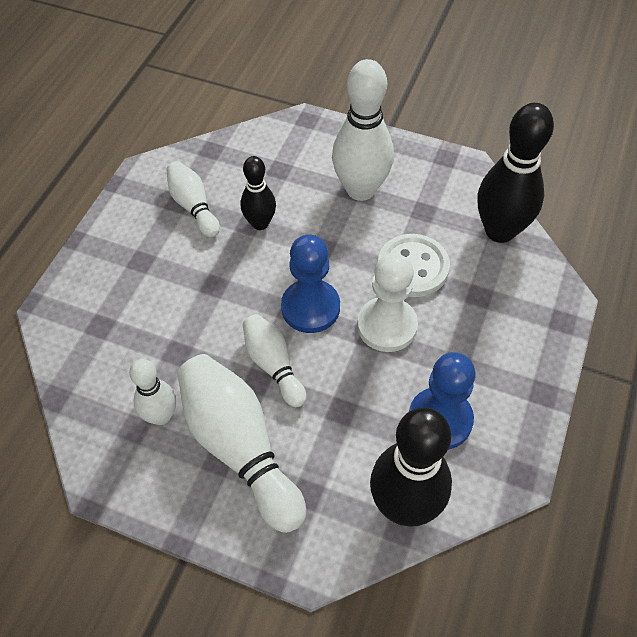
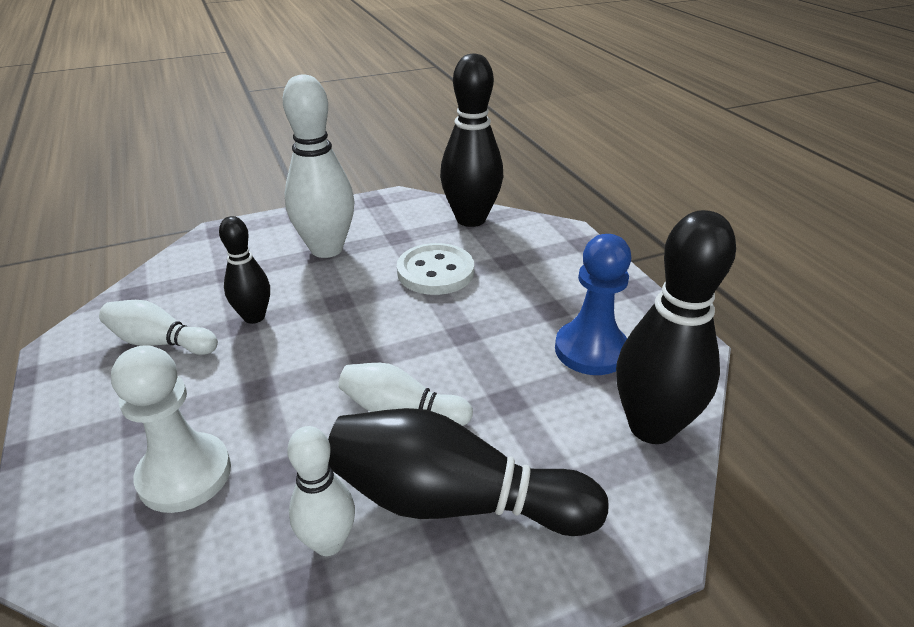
camera: 45 degrees left, 20 degrees down
(240, 447) = (454, 501): white bowling pin -> black bowling pin
(310, 308) = (382, 346): blue pawn -> none
(387, 326) = (465, 318): white pawn -> white pawn (185, 474)

